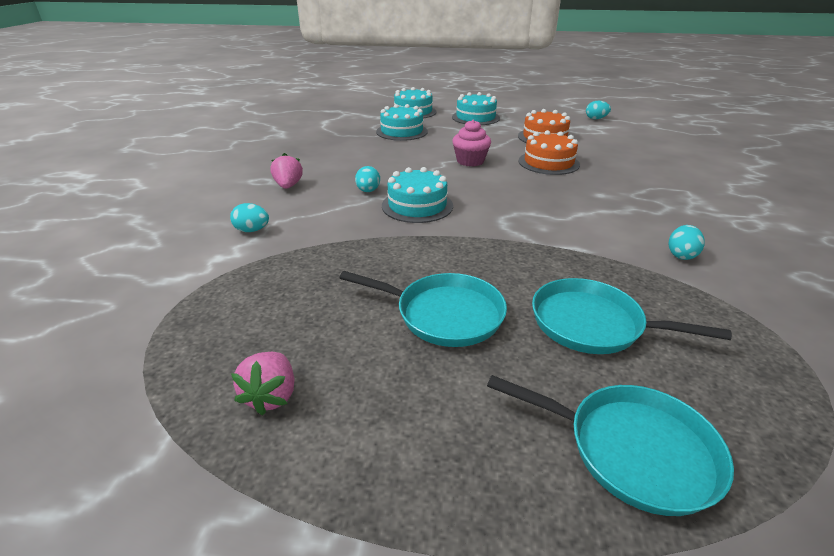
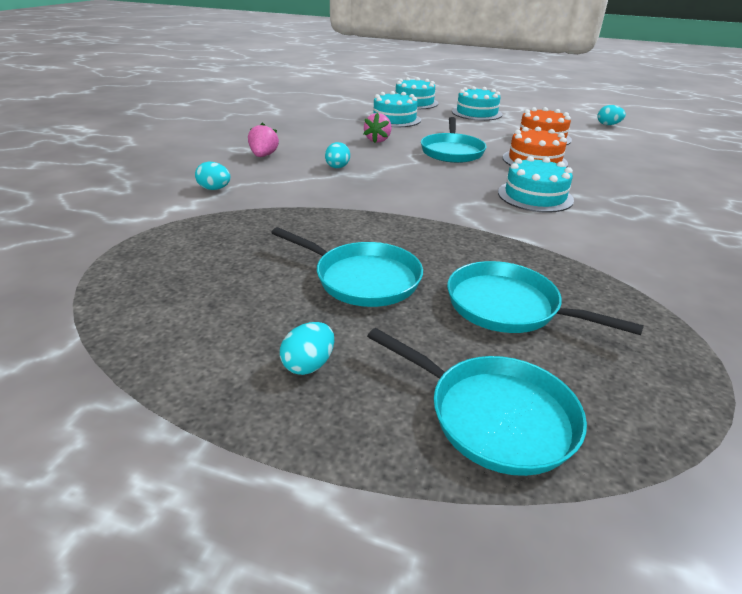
camera: 10 degrees right, 0 degrees up
(271, 396) = (176, 321): pink strawberry -> pink strawberry (377, 140)
(417, 206) = (379, 185): turquoise cake -> turquoise cake (535, 196)
(470, 161) = (452, 151): pink cupcake -> turquoise pan
(681, 255) = (637, 259): turquoise egg -> turquoise egg (308, 365)

